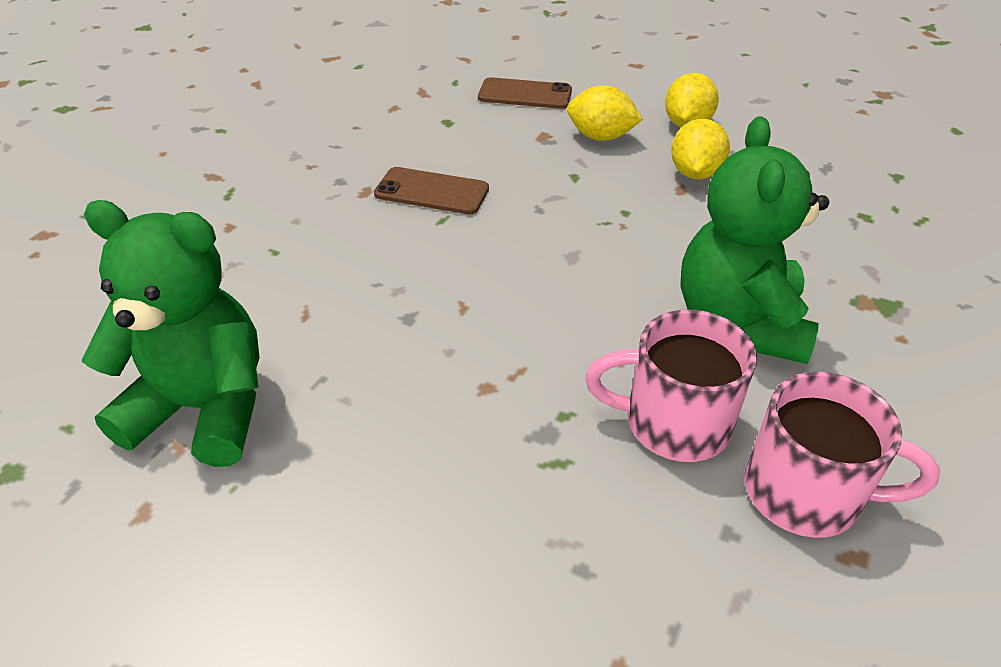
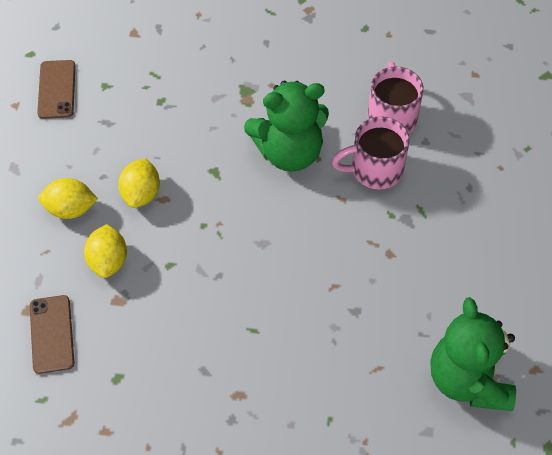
camera: 110 degrees left, 15 degrees up
(432, 191) = (223, 349): brown phone -> brown phone (56, 89)
(673, 423) = (375, 169): pink mug -> pink mug turned 90 degrees clockwise
(695, 173) = (141, 194): yellow lemon -> yellow lemon turned 75 degrees counterclockwise

